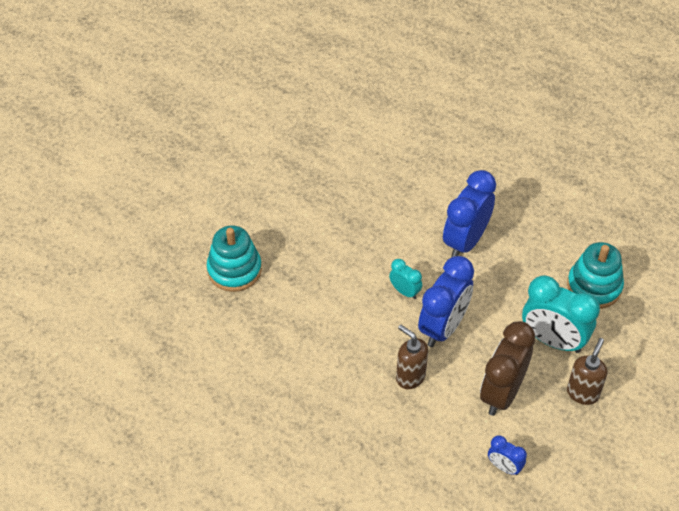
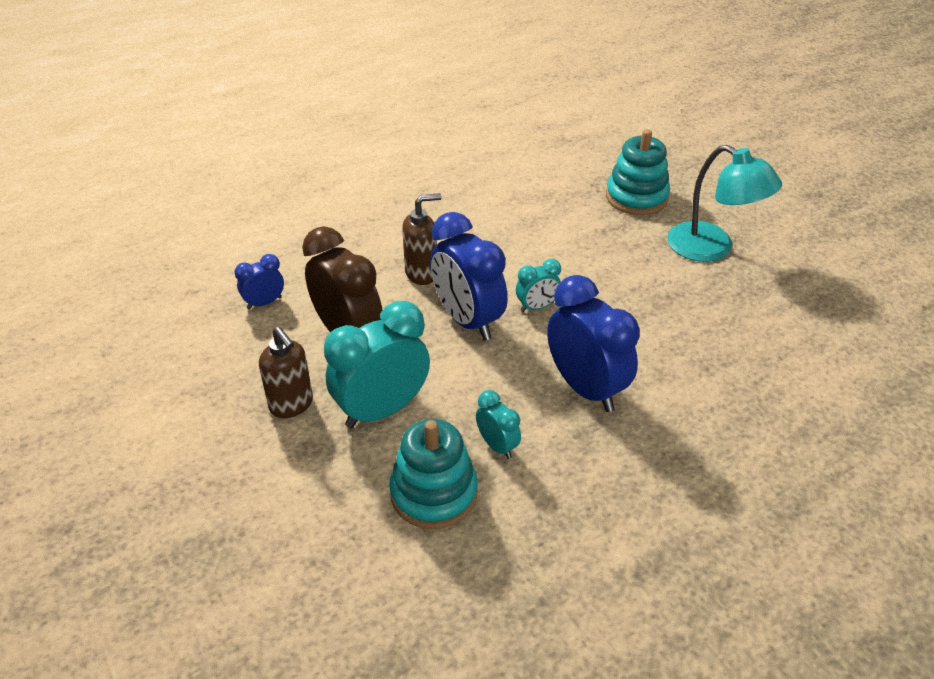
camera: 115 degrees right, 10 degrees down
(279, 208) = (712, 248): none -> turquoise lamp
(540, 269) = (497, 446): none -> turquoise clock

